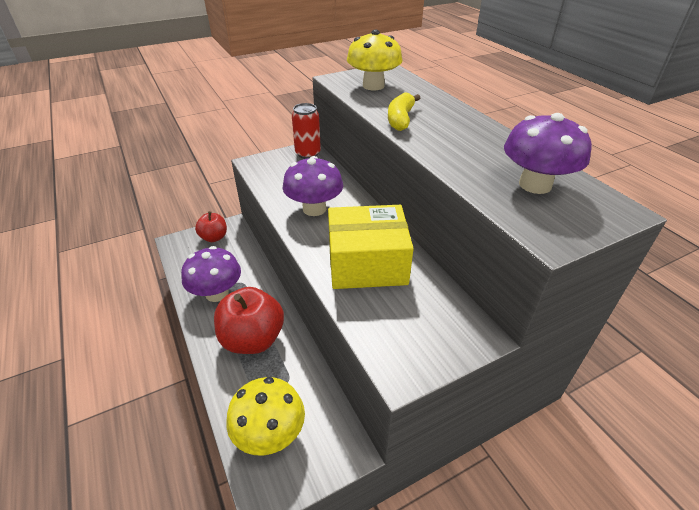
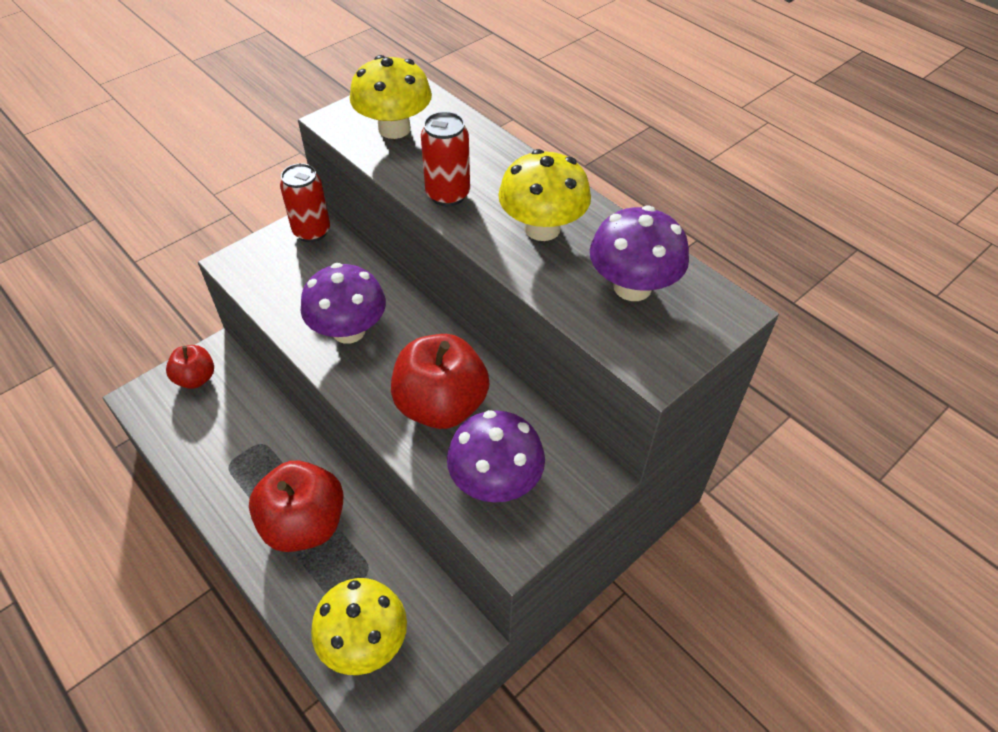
camera: 15 degrees left, 10 degrees up
(217, 293) = (231, 468): purple mushroom -> purple mushroom (495, 481)
(367, 263) = (441, 405): yellow box -> red apple
(400, 119) = (448, 194): yellow banana -> red can
(467, 144) = (542, 228): none -> yellow mushroom

